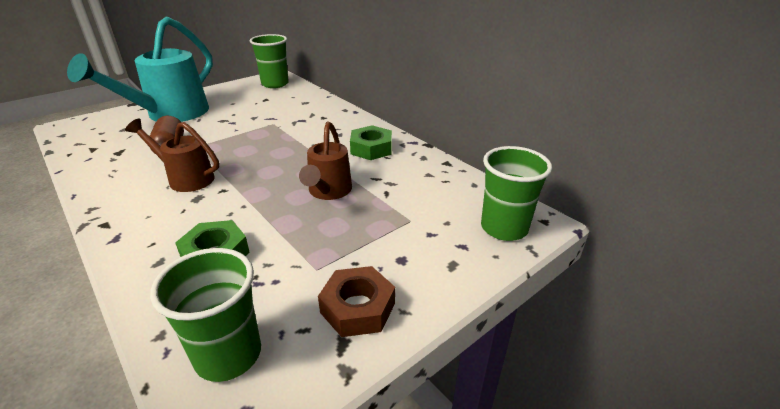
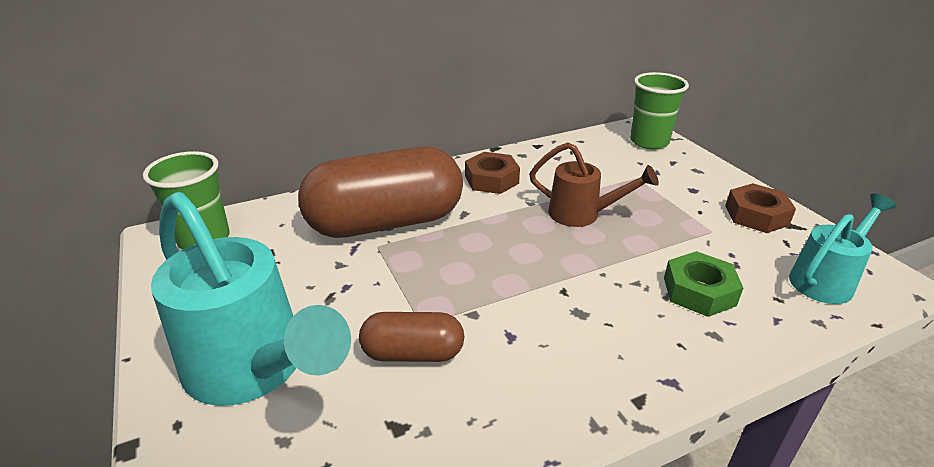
camera: 75 degrees left, 0 degrees up
(185, 178) = (524, 327): brown watering can -> none
(228, 355) = (826, 279): green cup -> turquoise watering can
(299, 122) = (386, 223): none -> brown capsule
(371, 148) = (491, 179): green nut -> brown nut

